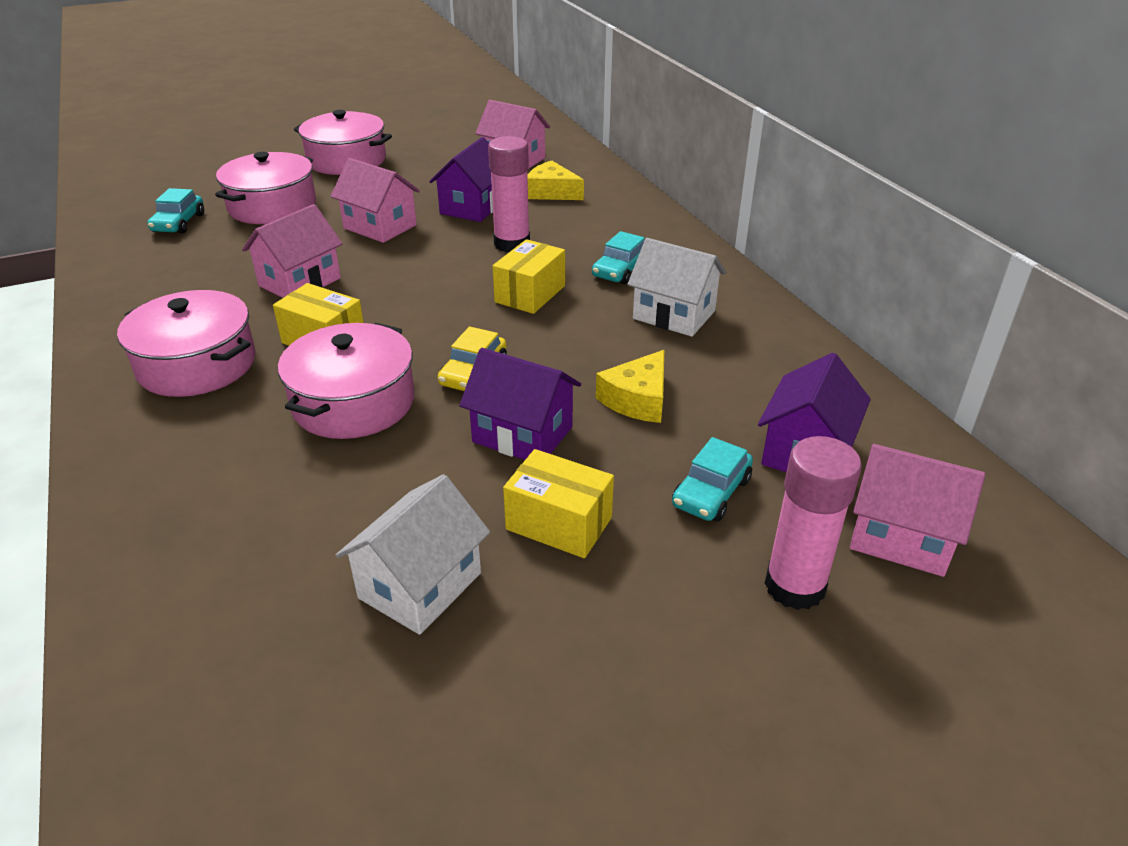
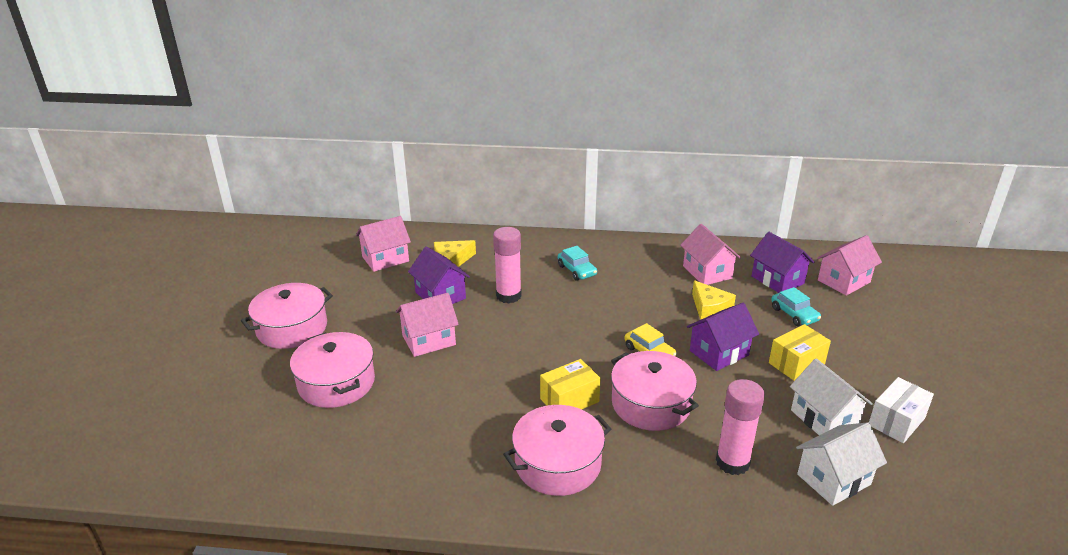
camera: 60 degrees left, 5 degrees down
(179, 223) = (311, 439): turquoise car -> none
(300, 282) = (479, 394): pink house -> pink house (707, 272)
(469, 689) = (896, 421): none -> white box
(530, 294) = (577, 308): yellow box -> none
(674, 315) = (638, 271): white house -> white house (833, 479)
(794, 586) = (863, 317): pink glue stick -> pink glue stick (732, 462)

